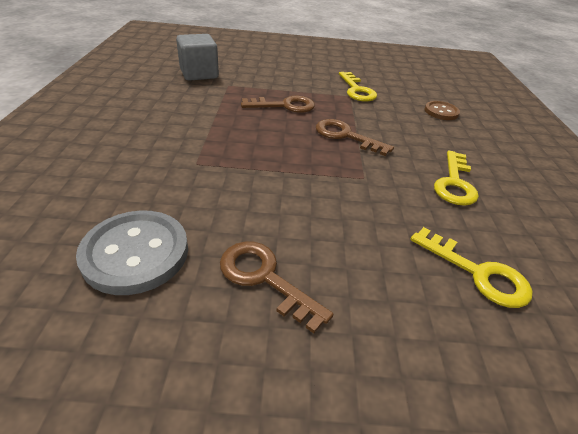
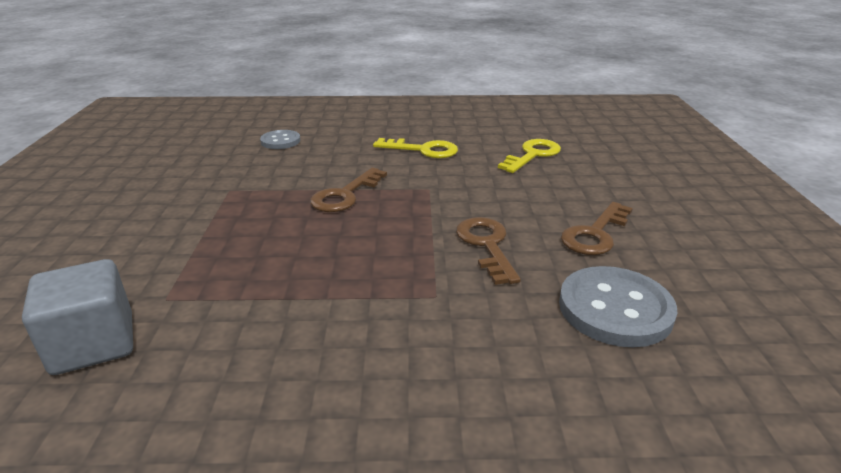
camera: 90 degrees left, 10 degrees down
(284, 106) = (260, 237): brown key -> brown key (486, 245)
(357, 90) = (211, 184): yellow key -> none
(441, 112) = (280, 141): brown button -> grey button

